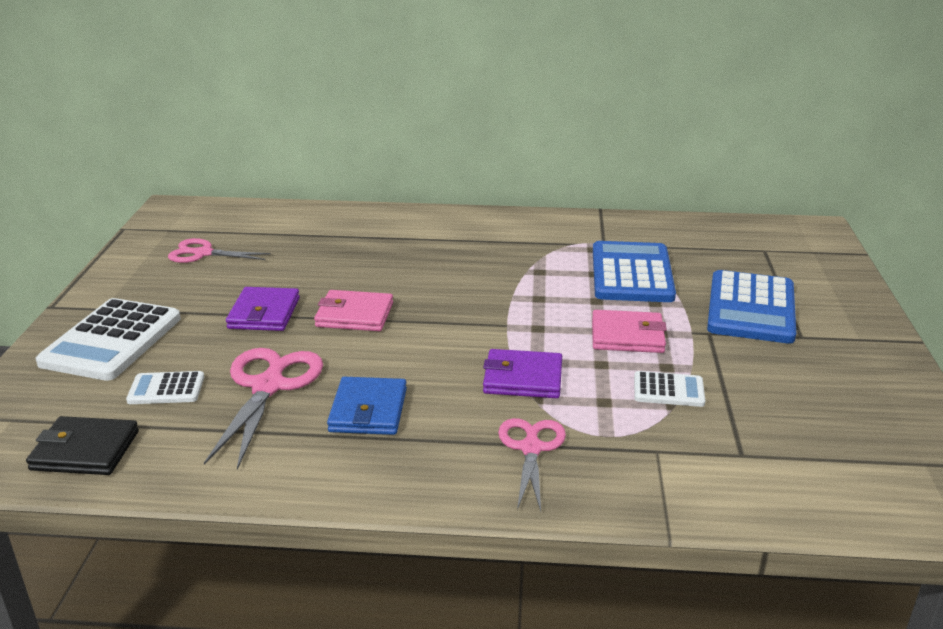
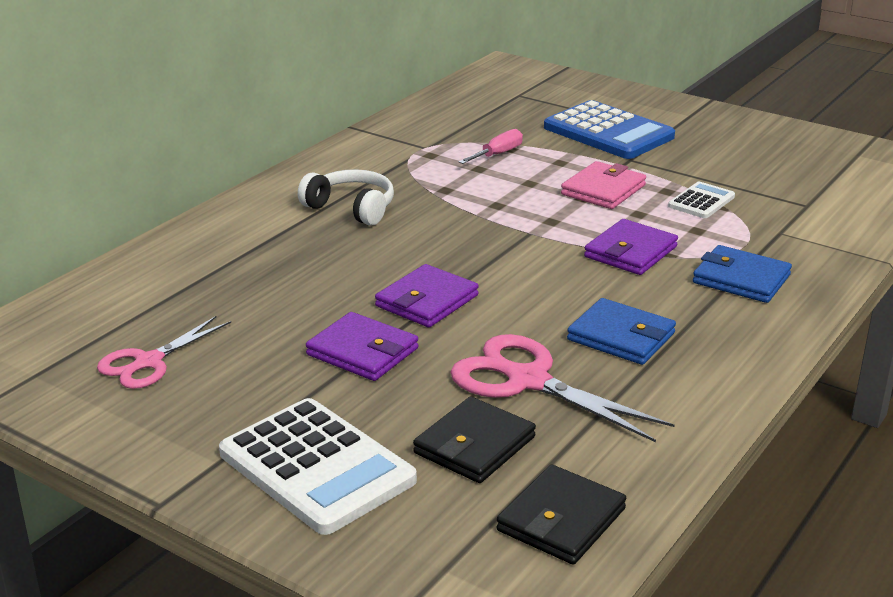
camera: 60 degrees left, 0 degrees up
(166, 389) = (474, 445): white calculator -> black wallet
(354, 315) = (427, 301): pink wallet -> purple wallet
(467, 248) = (351, 208): none -> white headphones
(531, 448) = (741, 279): pink scissors -> blue wallet
(632, 273) = (497, 154): blue calculator -> pink screwdriver

